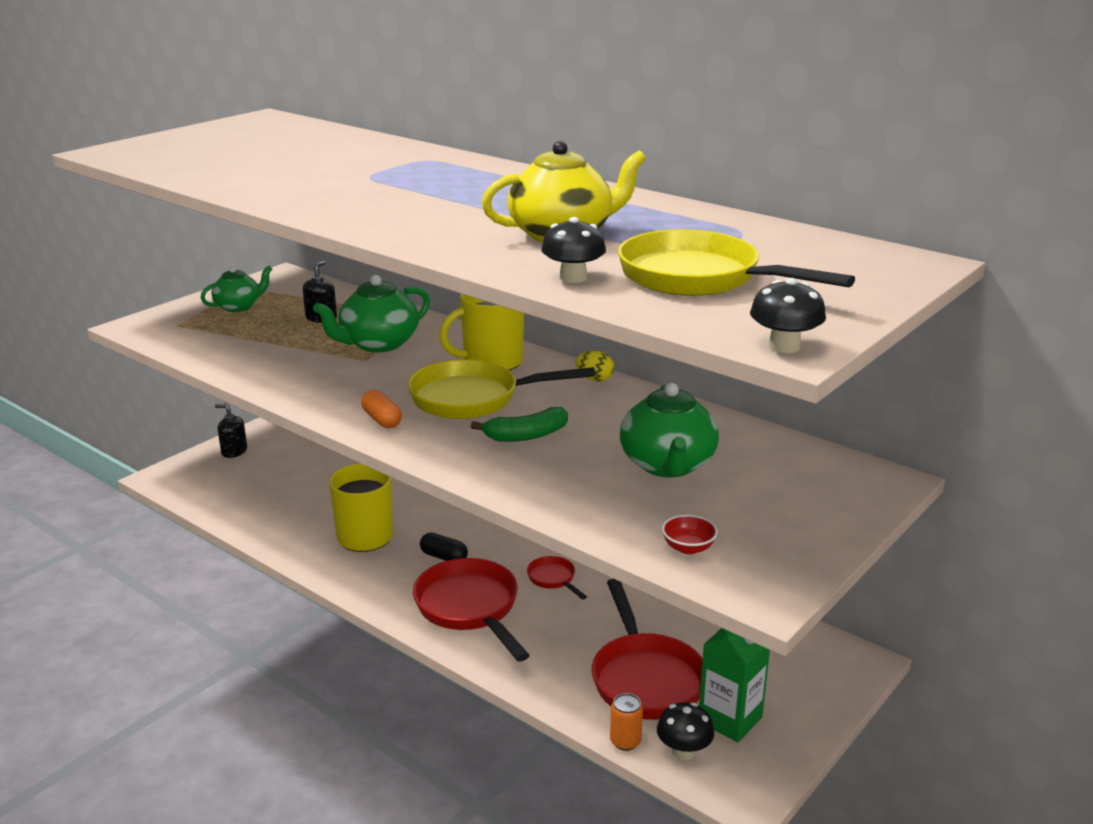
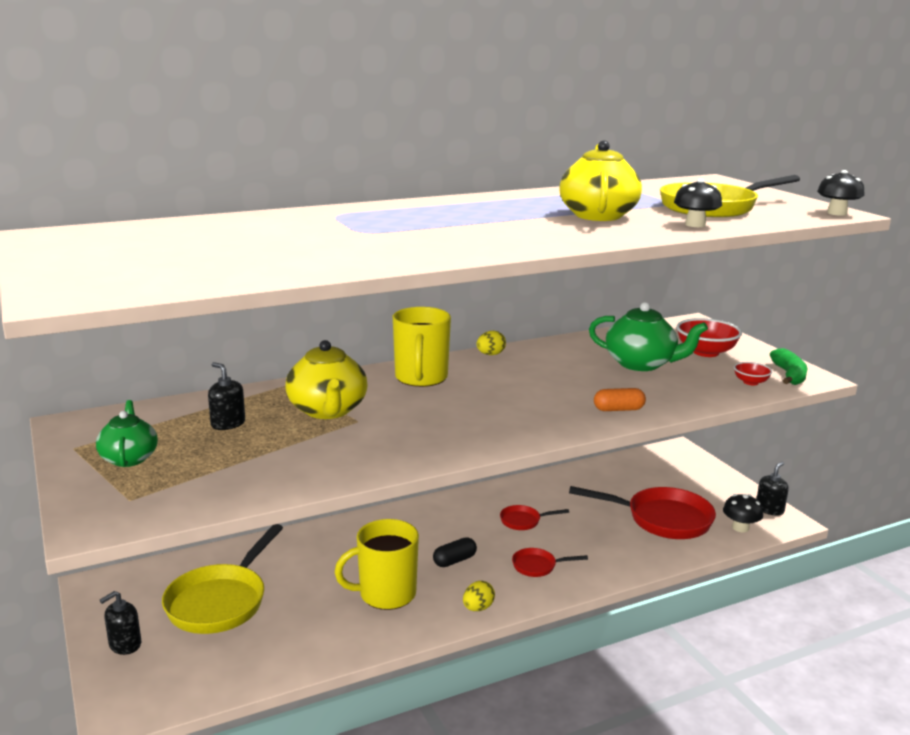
camera: 65 degrees left, 5 degrees down
(372, 590) = (478, 608): none -> yellow egg
(378, 344) = (328, 410): green teapot -> yellow teapot
(382, 420) = (491, 435): orange capsule -> orange capsule (618, 409)
(470, 608) = (537, 566): red pan -> red pan, size x0.48
(473, 398) = (484, 396): yellow pan -> yellow pan (221, 601)
(526, 435) = (565, 392): green banana -> green banana (789, 375)
(625, 741) = (724, 545): orange can -> none
(730, 719) = (716, 504): green carton -> none
(763, 774) = (769, 509): none -> black soap dispenser
(768, 503) = (706, 352): none -> red bowl

